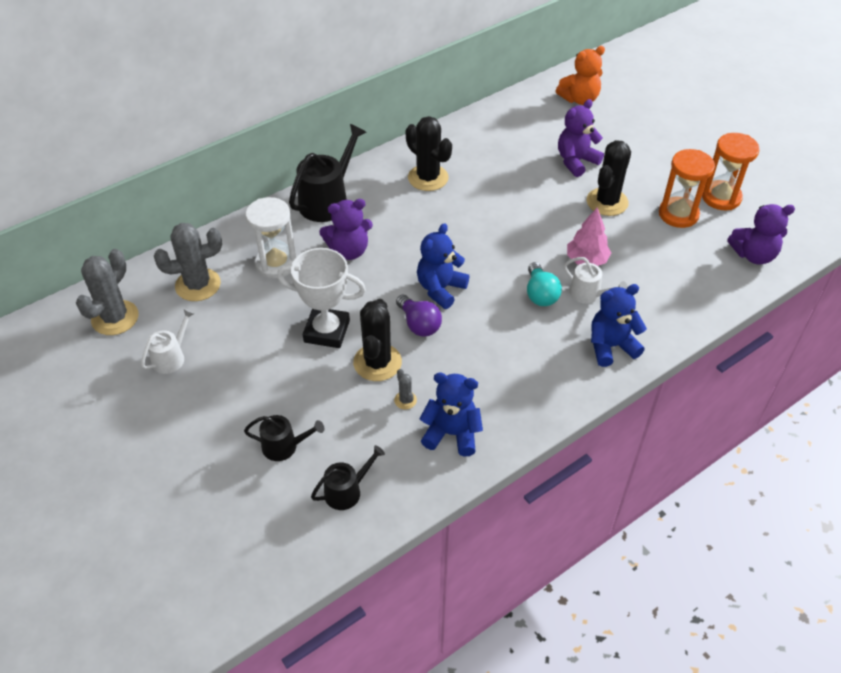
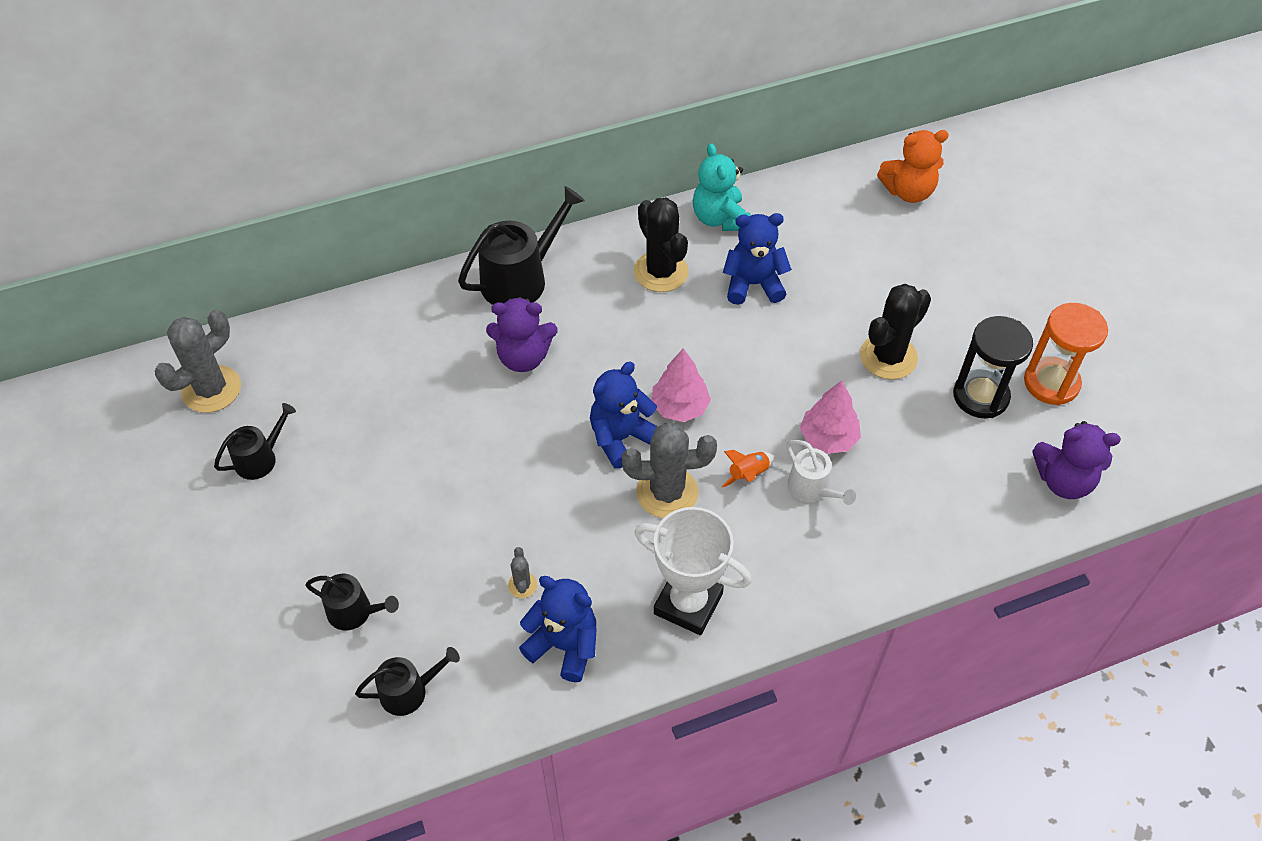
camera: 15 degrees right, 5 degrees up
(171, 357) = (260, 459): white watering can -> black watering can
(198, 285) = (323, 365): grey cactus -> grey cactus (667, 492)
(276, 263) = (427, 356): white hourglass -> none
(327, 331) = (458, 466): white trophy -> white trophy (688, 604)
(377, 362) = (505, 524): black cactus -> none
(419, 324) = (576, 482): purple light bulb -> none
(456, 137) = (720, 218): none -> turquoise teddy bear
(475, 261) = (679, 407): none -> pink tree
(540, 294) = (748, 474): turquoise light bulb -> orange rocket
(576, 161) = (868, 287): purple teddy bear -> none
(611, 346) = (814, 572): blue teddy bear -> blue teddy bear (753, 284)
(678, 214) = (980, 396): orange hourglass -> black hourglass

